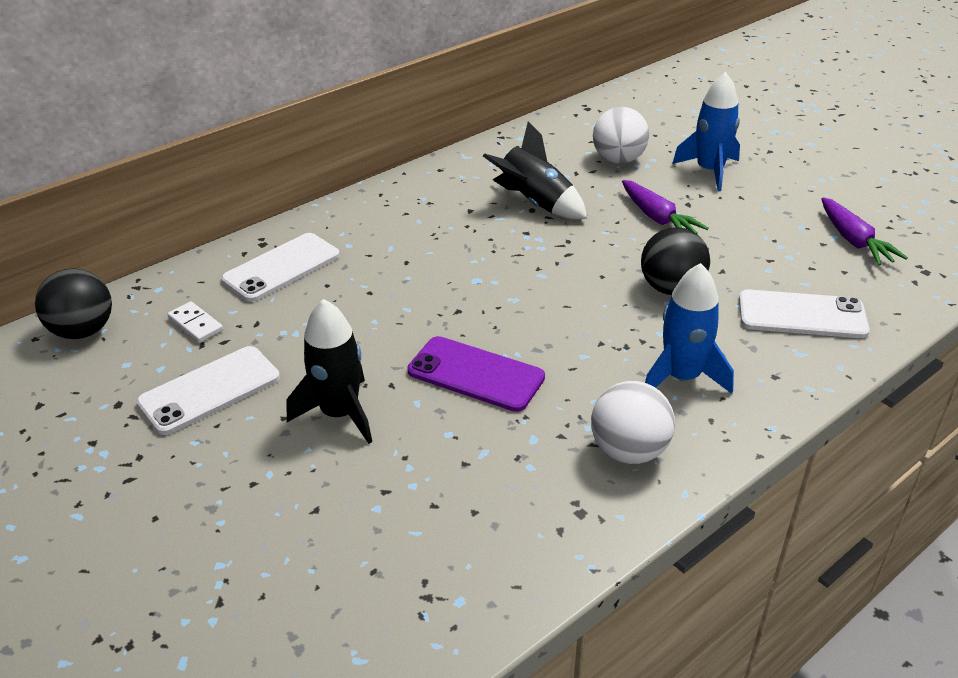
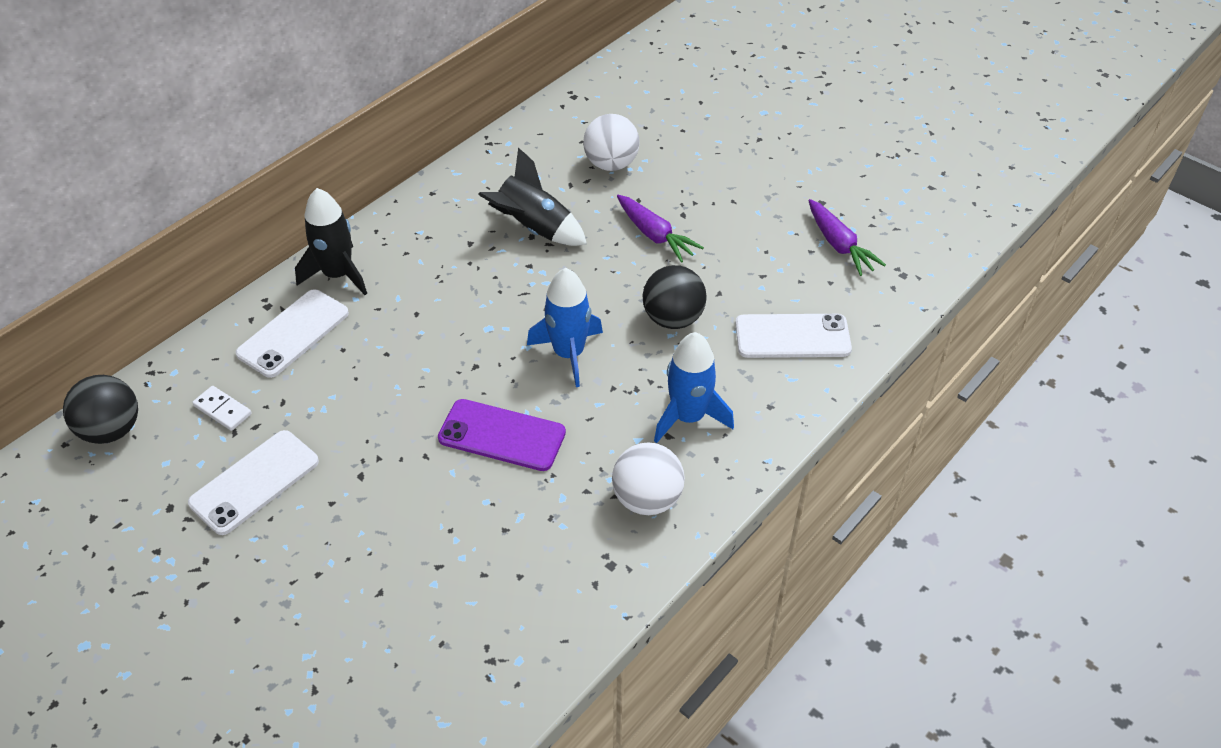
camera: 10 degrees left, 10 degrees up
(339, 414) = (383, 493): black rocket -> black rocket (338, 275)
(709, 171) = (701, 171): blue rocket -> blue rocket (568, 353)

